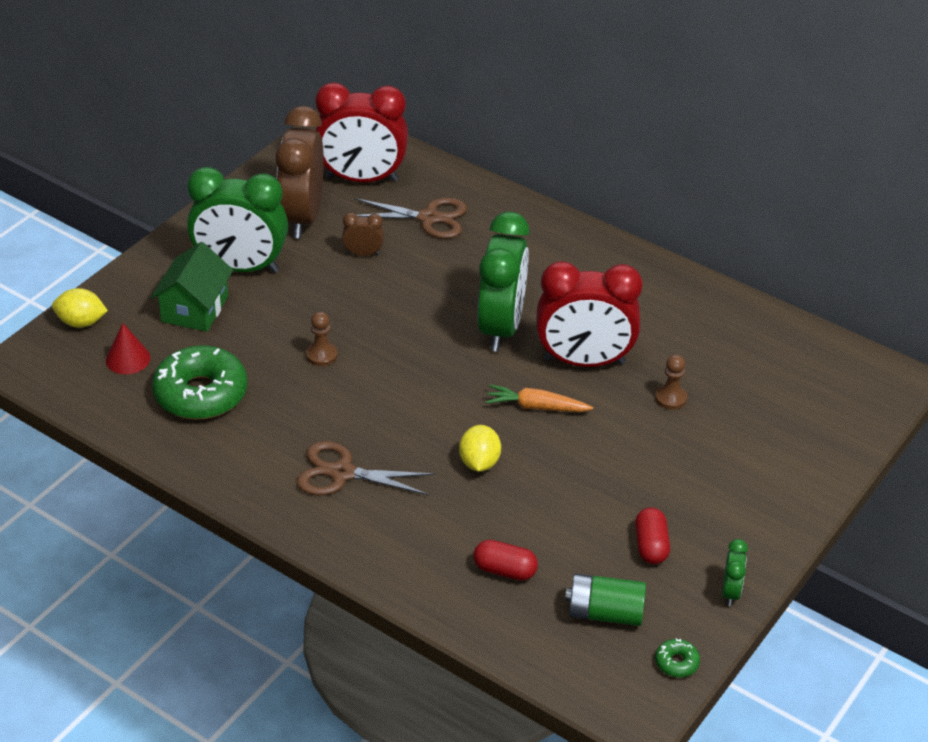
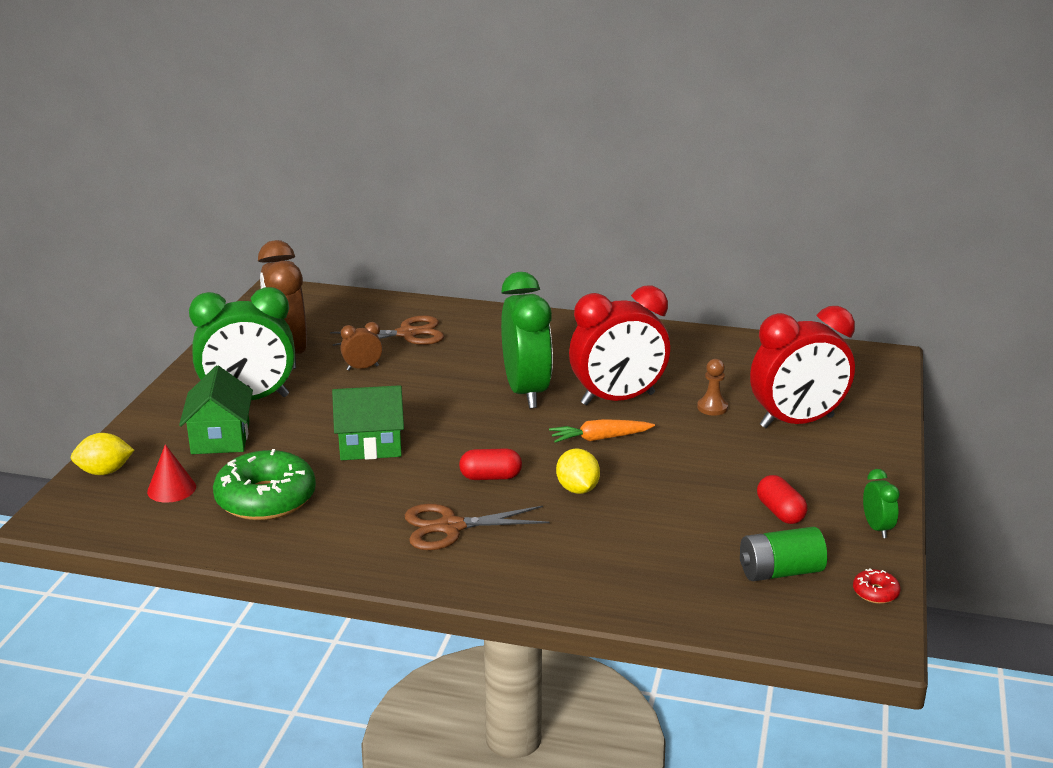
camera: 20 degrees left, 15 degrees down
(321, 355) = (370, 445): brown pawn -> green house
(362, 179) = (327, 320): red clock -> red clock (797, 422)
(505, 570) = (662, 563): red capsule -> red capsule (490, 477)
(676, 662) = (875, 592): green donut -> red donut

